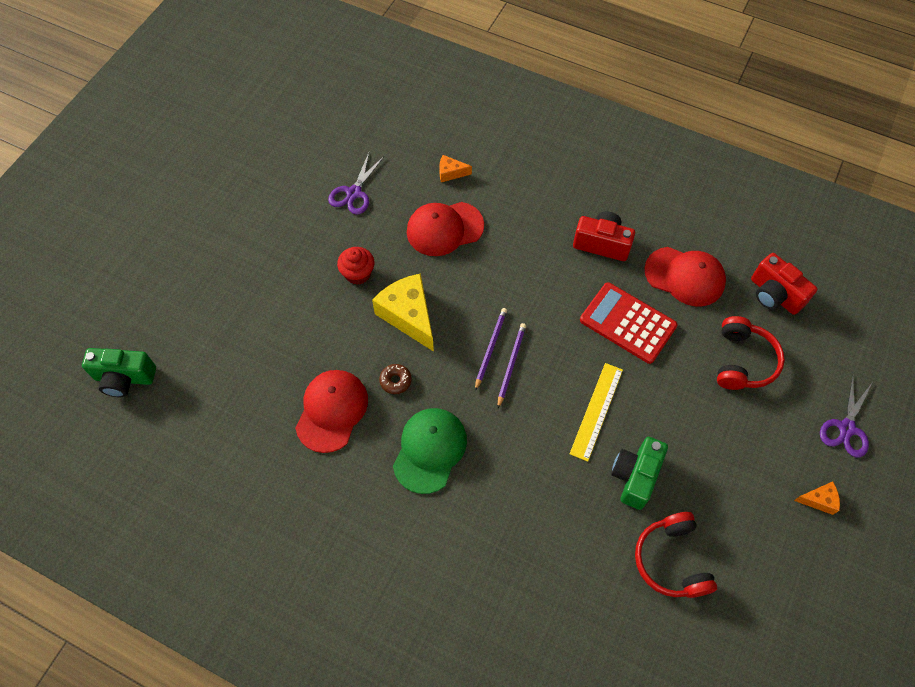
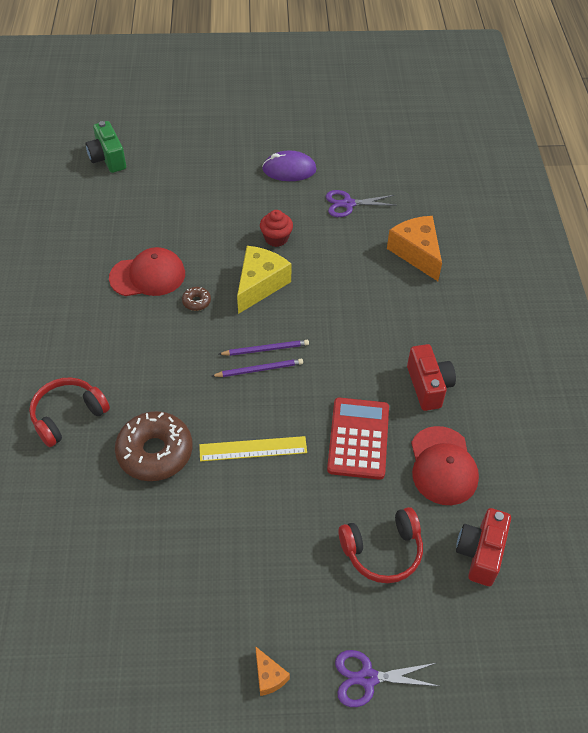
camera: 60 degrees right, 10 degrees down
(271, 217) = (289, 169): none -> purple mouse
(429, 450) = (149, 348): green cap -> none
(444, 229) = (358, 272): red cap -> none
(450, 173) = (416, 253): orange cheese -> orange cheese, size x2.07
(558, 496) = (155, 452): none -> brown donut
(635, 476) = (205, 503): green camera -> none
(671, 560) = (139, 563): red headphones -> red headphones (68, 415)

